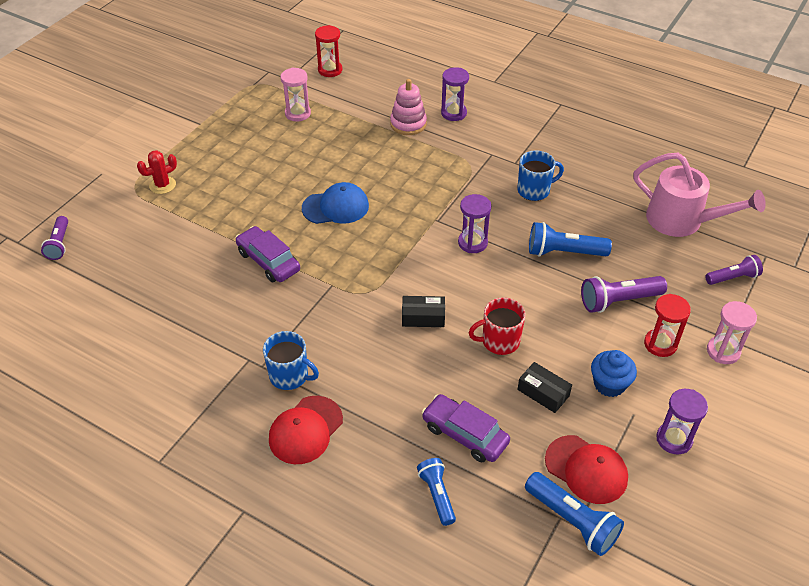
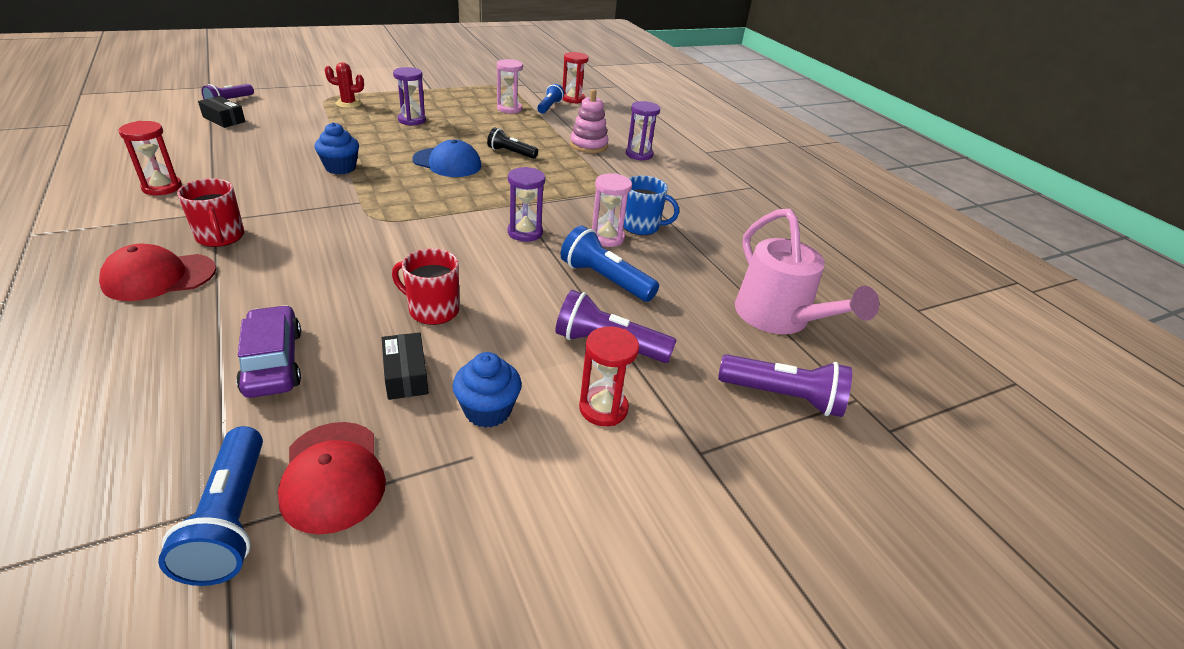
camera: 30 degrees right, 10 degrees down
(173, 363) = (162, 187): none -> red hourglass
(268, 261) = (340, 168): purple car -> blue cupcake
(290, 376) = (220, 237): blue mug -> red mug
(365, 167) = (511, 153): none -> black flashlight
(423, 317) = (395, 257): black box -> black box (224, 119)
(437, 495) = (157, 395): blue flashlight -> blue flashlight (549, 107)
(674, 439) = (482, 516): purple hourglass -> purple hourglass (412, 120)
(723, 351) = (676, 462): pink hourglass -> pink hourglass (607, 238)
(733, 277) = (783, 397): purple flashlight -> purple flashlight, size x1.52

